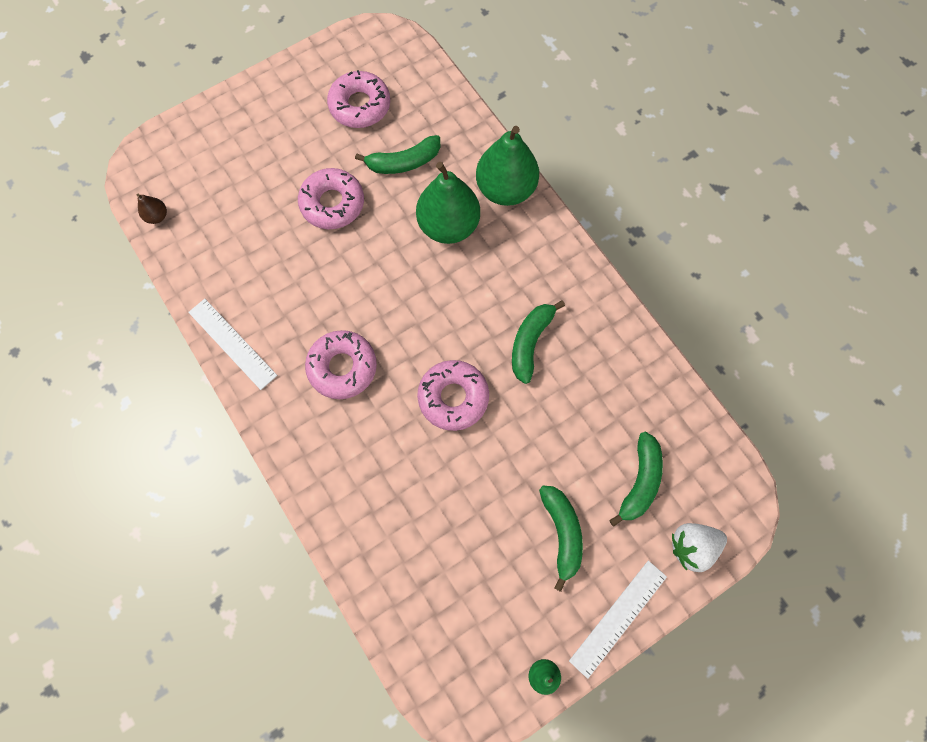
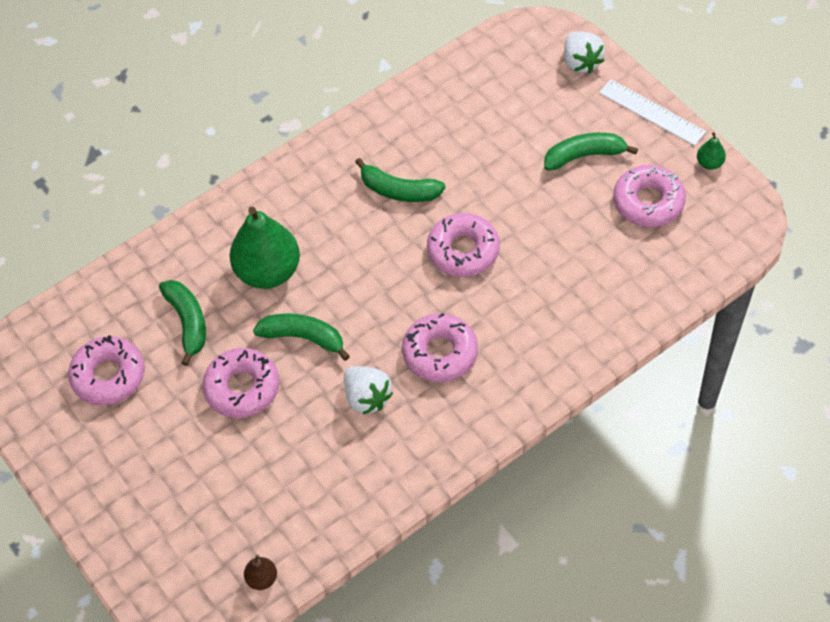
camera: 90 degrees left, 15 degrees down
(232, 343) = (421, 465): white ruler -> none
(307, 302) = (367, 397): none -> white strawberry
(496, 594) = (648, 202): none -> pink donut
(505, 189) = (223, 223): green pear -> none
(639, 481) = (528, 100): green banana -> green banana (303, 337)

